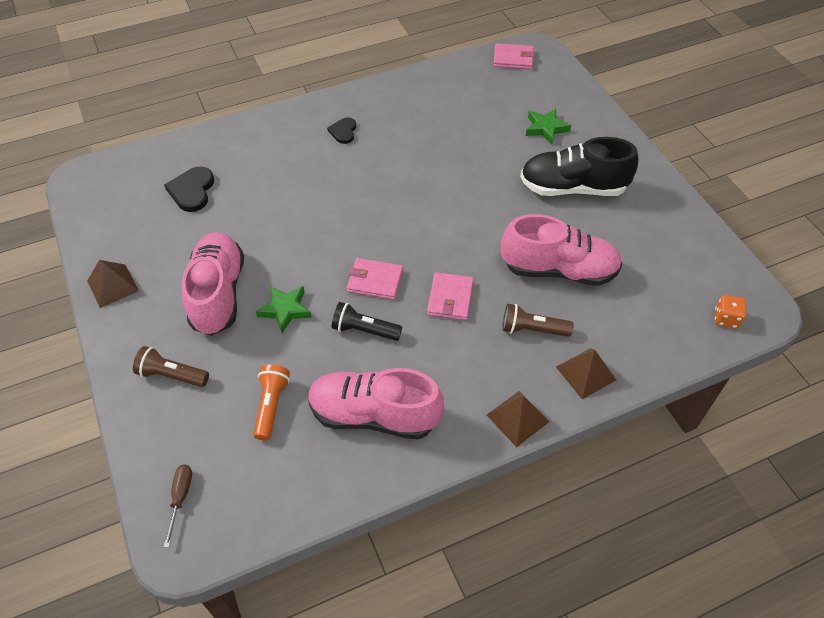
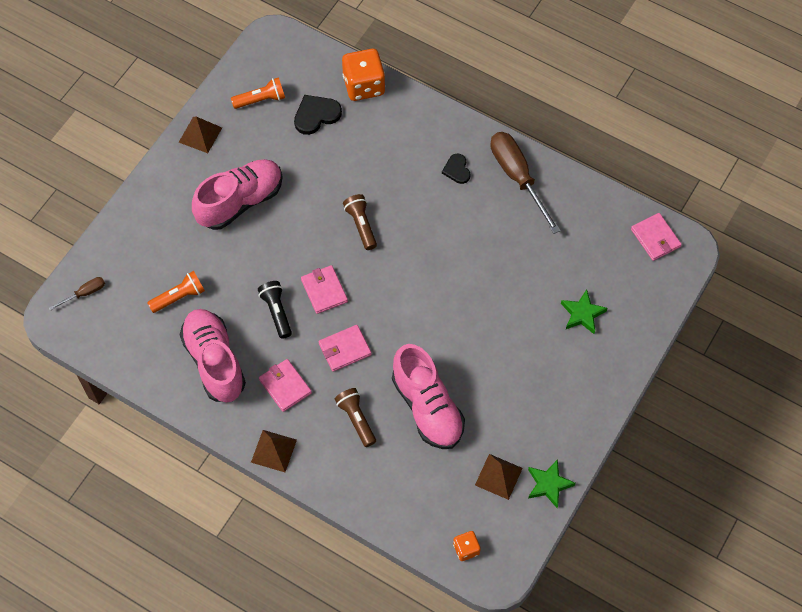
camera: 55 degrees right, 10 degrees up
(131, 220) = (261, 100): none -> orange flashlight
(172, 375) = (160, 224): brown flashlight -> brown flashlight (361, 225)
(200, 145) = (364, 85): none -> orange dice
(285, 310) = (257, 252): green star -> green star (548, 484)
(343, 131) = (457, 170): black heart -> black heart turned 75 degrees counterclockwise
(387, 101) = (517, 177): none -> brown screwdriver
(452, 368) = (285, 386): none -> pink wallet
(572, 188) = (525, 372): black shoe -> none
(585, 373) = (342, 475): brown pyramid -> brown pyramid (498, 476)

